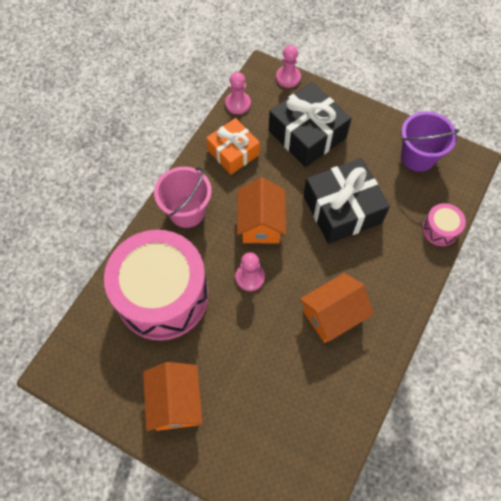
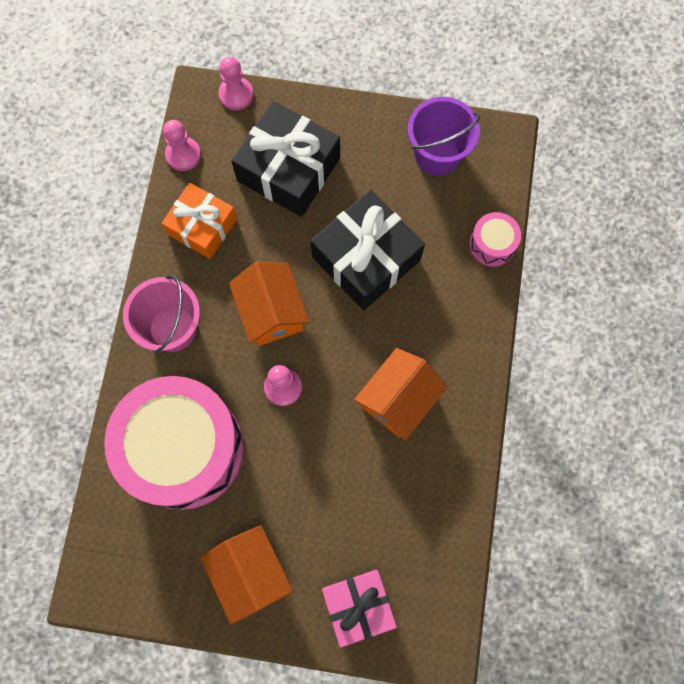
camera: 20 degrees left, 10 degrees up
(248, 459) = (358, 606): none -> pink gift

